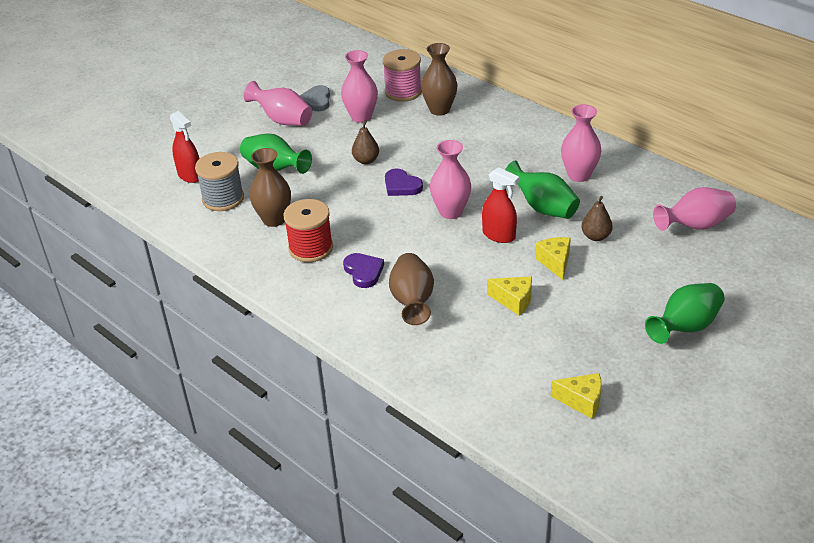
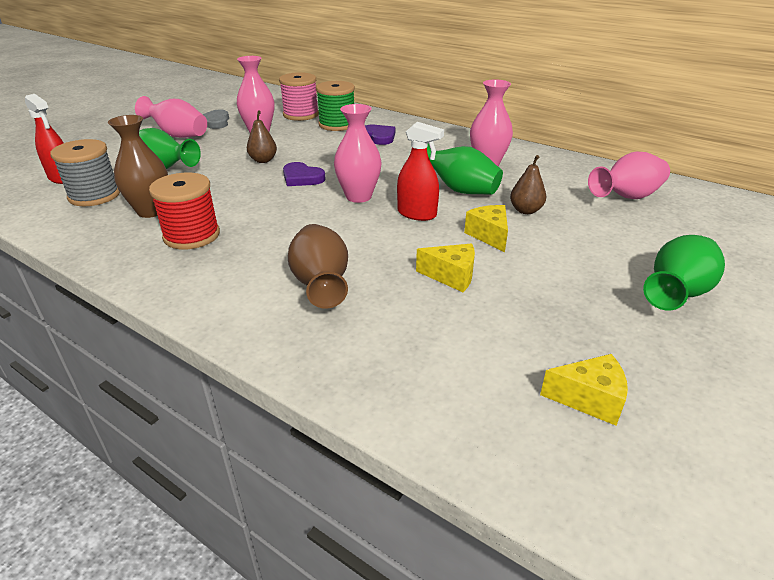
camera: 10 degrees left, 5 degrees down
(363, 272) = (257, 256): purple heart -> purple heart (379, 137)
(439, 110) = (337, 124): brown vase -> green spool

